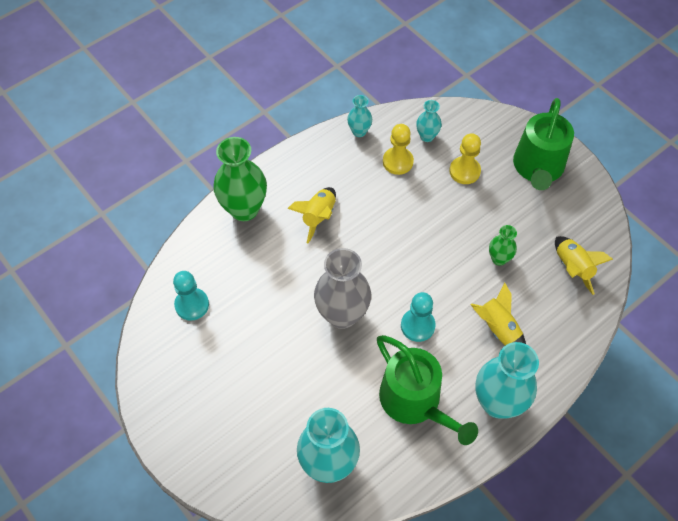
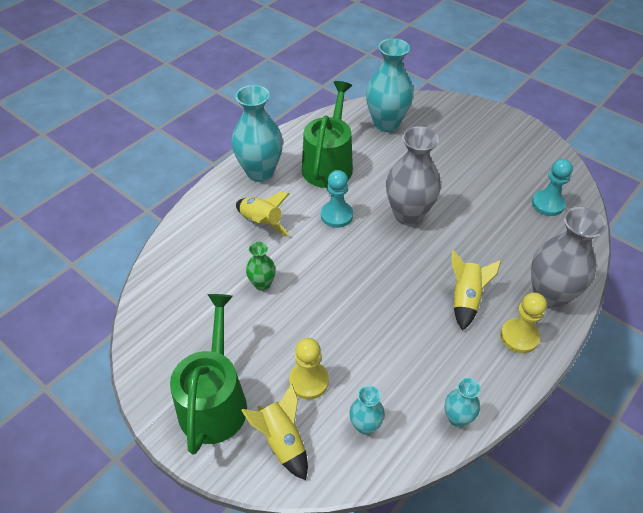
camera: 170 degrees right, 10 degrees down
(244, 209) = (549, 295): green vase -> grey vase
(398, 162) = (395, 381): yellow pawn -> yellow pawn (519, 337)
(415, 402) = (328, 164): green watering can -> green watering can turned 60 degrees clockwise
(572, 268) = (184, 286): yellow rocket -> yellow rocket (282, 441)

